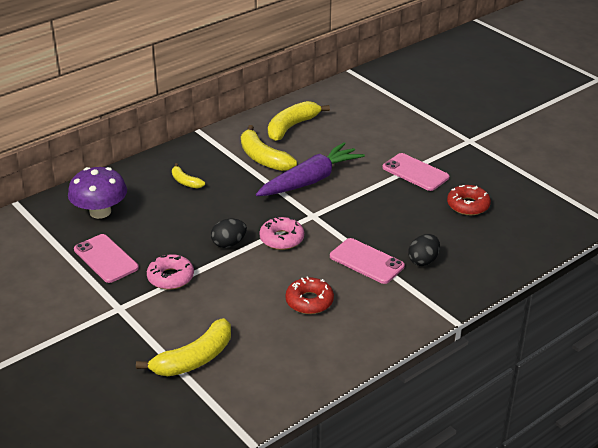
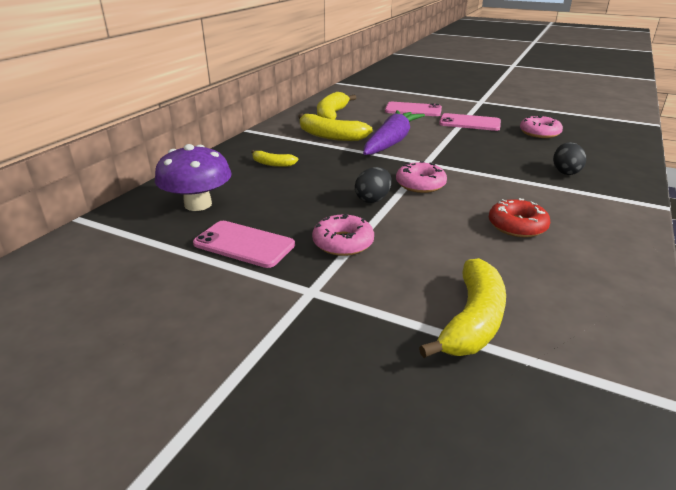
camera: 25 degrees left, 5 degrees down
(366, 261) = (520, 183): pink phone -> pink phone (413, 110)
(468, 205) = (539, 133): red donut -> pink donut

